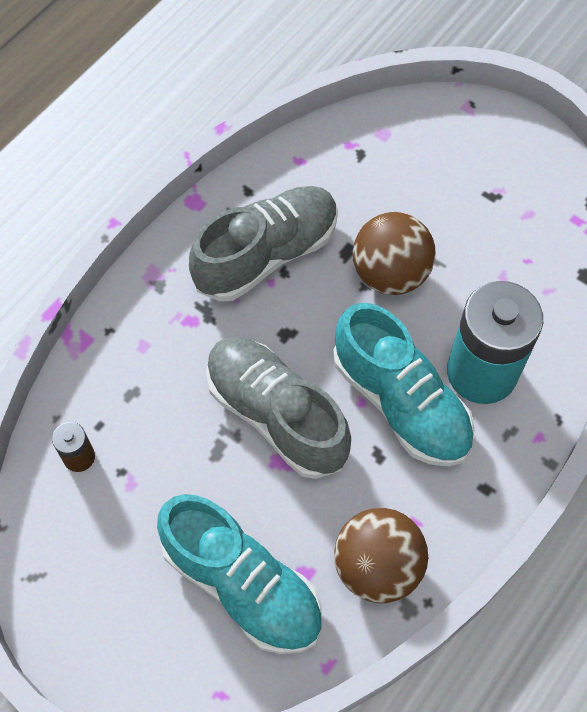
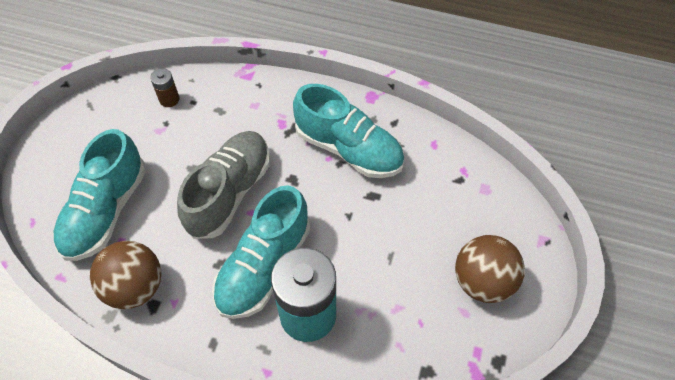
camera: 70 degrees right, 5 degrees down
(266, 254) = (348, 149): grey shoe -> turquoise shoe
(390, 274) = (366, 229): brown ball -> brown ball (482, 281)

